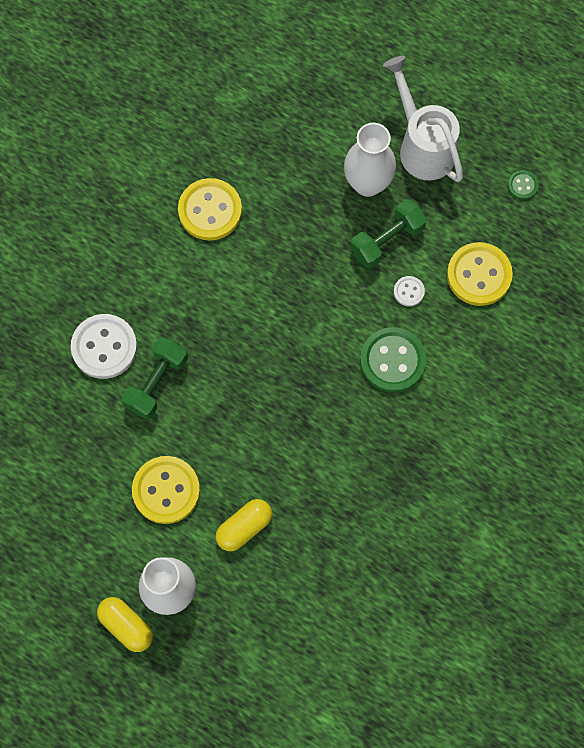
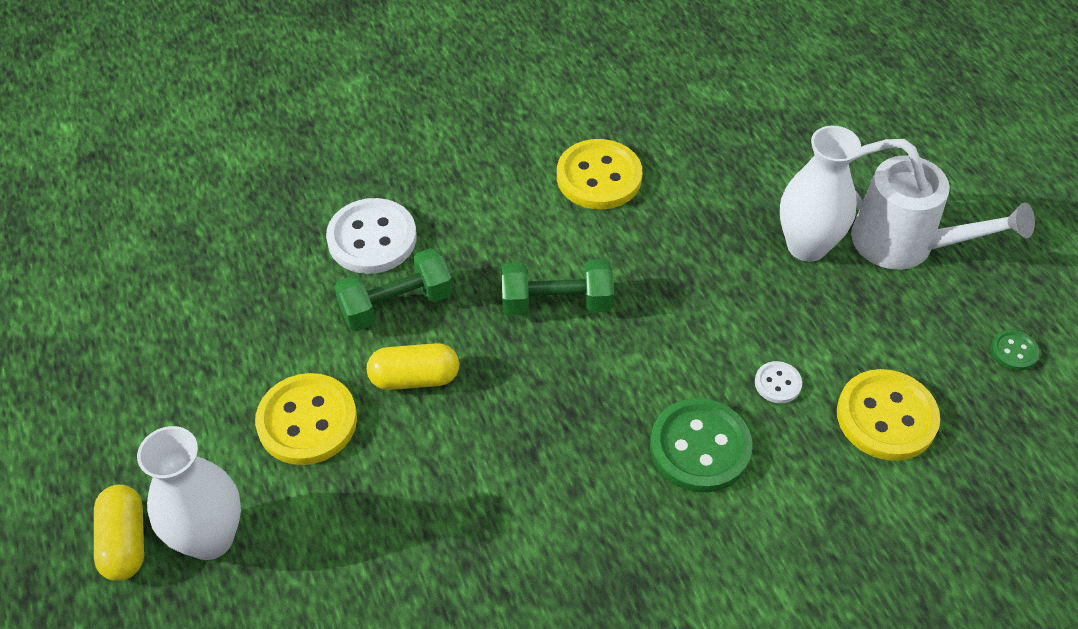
camera: 35 degrees right, 20 degrees down
(244, 527) = (360, 522): yellow capsule -> yellow capsule (414, 378)
(387, 240) = (789, 315): green dumbbell -> green dumbbell (556, 303)
(422, 146) = (904, 244): white watering can -> white watering can turned 120 degrees clockwise

